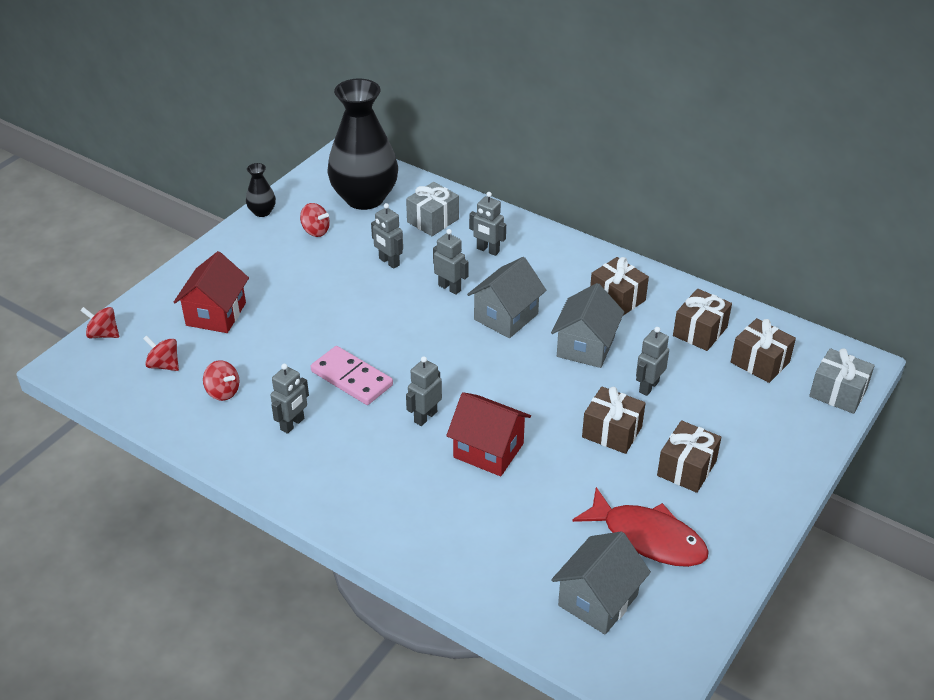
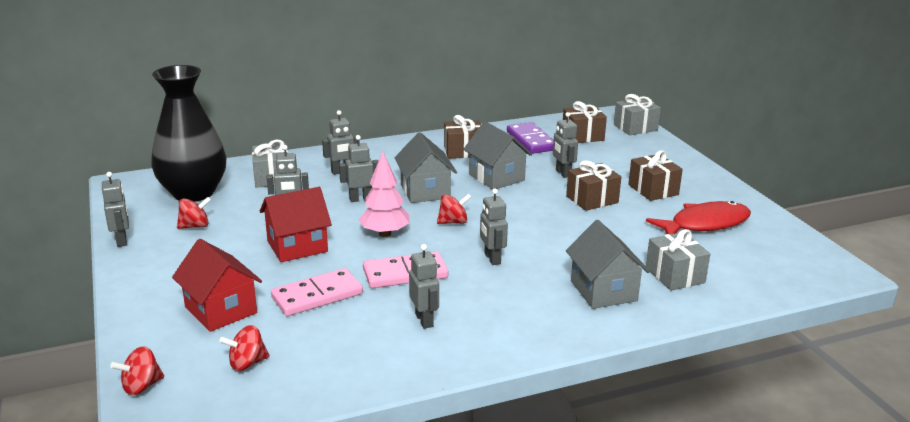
camera: 55 degrees left, 15 degrees down
(223, 392) = (333, 342): red spinning top -> red spinning top (453, 222)
(262, 212) = (122, 240): black vase -> grey robot
(276, 349) = (317, 296): none -> pink domino
(404, 333) = (385, 234): none -> pink tree
(488, 450) = (559, 247): red house -> red house (297, 246)
(513, 552) = (674, 275): none -> grey gift
(598, 600) = (749, 261): grey house -> grey house (603, 291)
(700, 331) = (531, 141): brown gift -> purple domino

